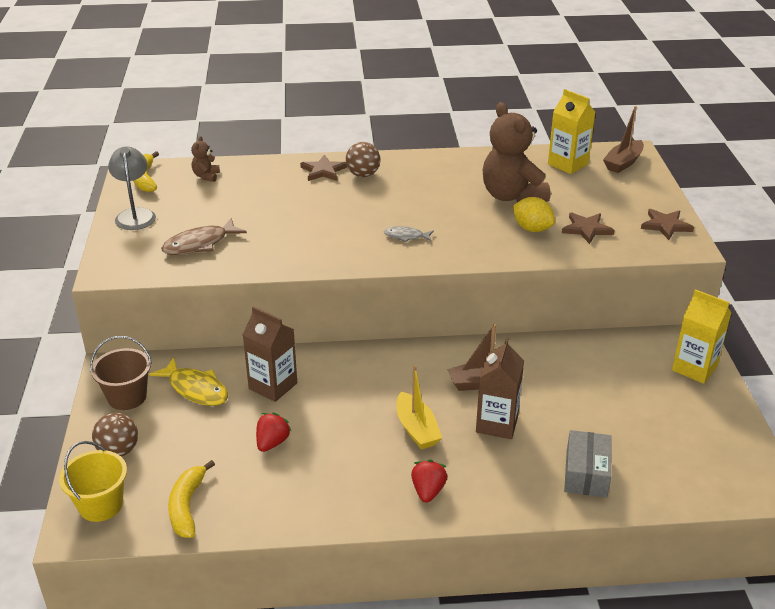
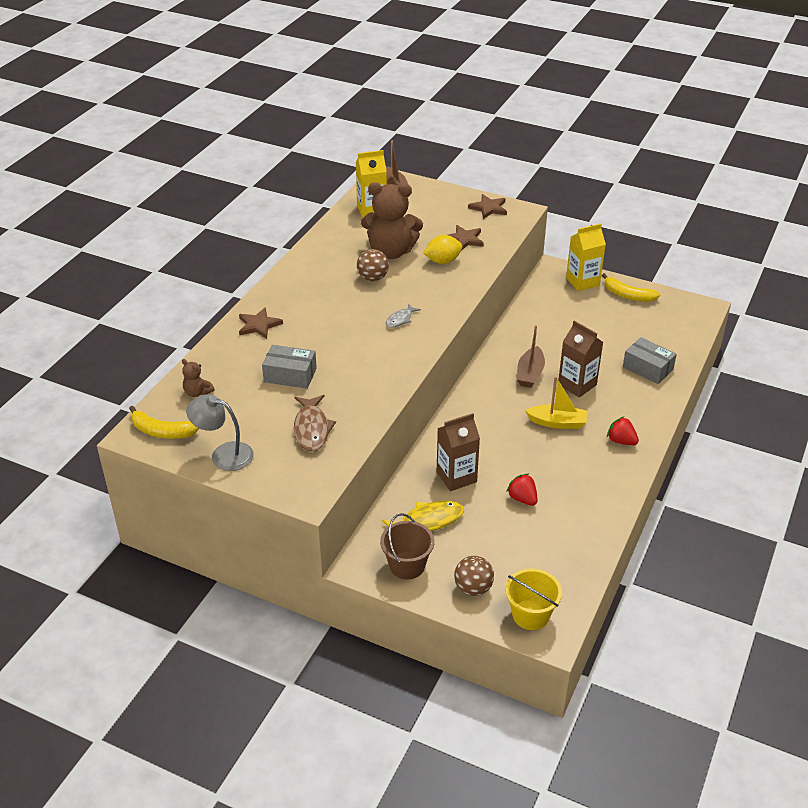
camera: 60 degrees left, 5 degrees up
(187, 506) = (562, 565): yellow banana -> yellow banana (627, 295)
(266, 209) = (290, 375): none -> grey box
(363, 175) = (287, 307): brown ball -> brown ball (372, 278)

